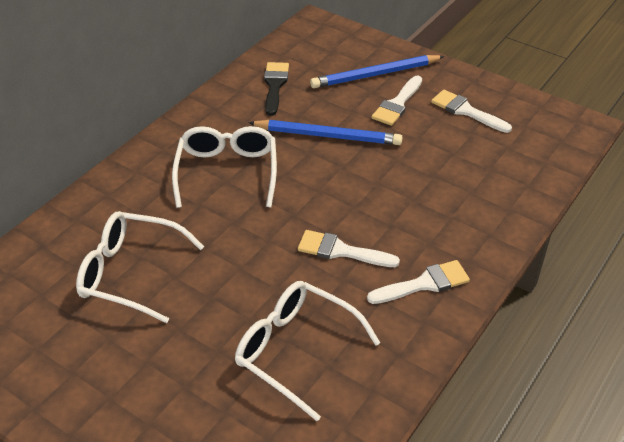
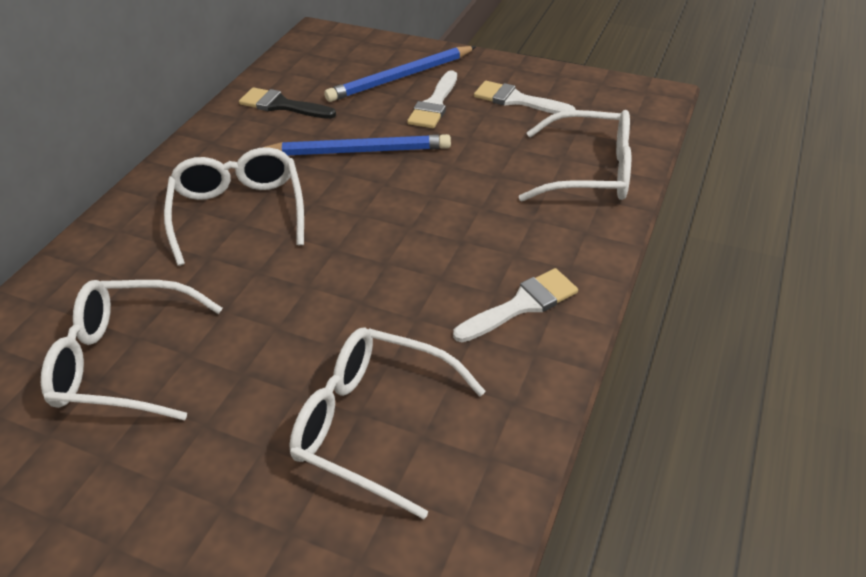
camera: 10 degrees left, 0 degrees up
(275, 85) = (282, 105): black brush -> black brush turned 60 degrees counterclockwise
(341, 251) = (405, 283): white brush -> none
(508, 184) = (590, 171): none -> white glasses

